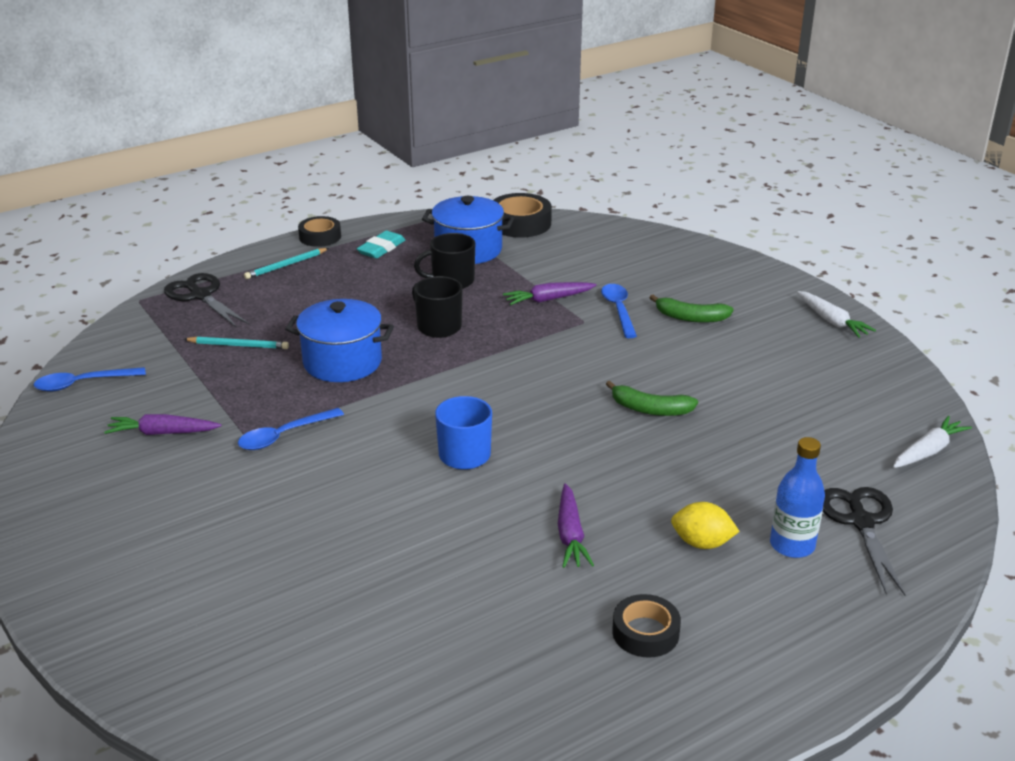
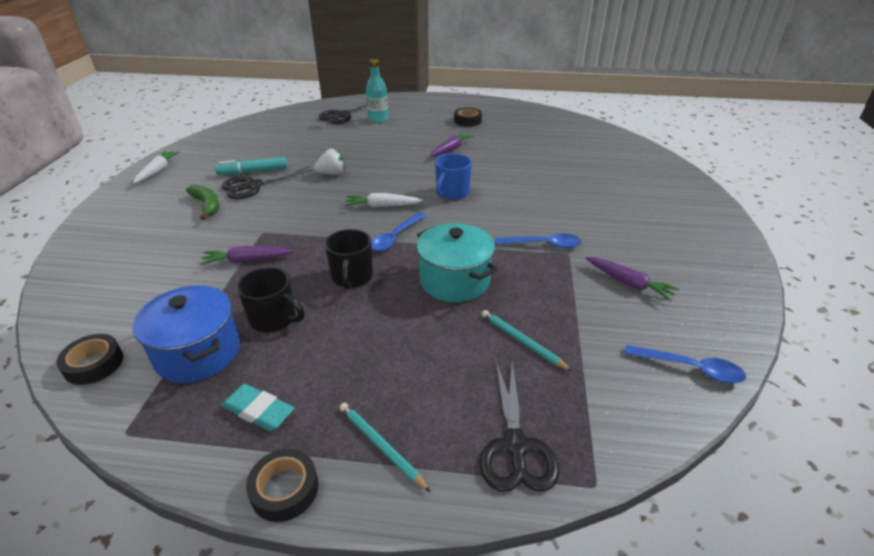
camera: 140 degrees left, 5 degrees up
(286, 265) = (381, 446): turquoise pencil -> turquoise pencil turned 135 degrees counterclockwise
(342, 362) = (454, 280): blue pot -> turquoise pot
(381, 248) = (258, 411): turquoise eraser -> turquoise eraser turned 45 degrees clockwise
(520, 223) = (94, 364): black tape -> black tape, size x0.66
(548, 299) = (247, 260): purple carrot -> purple carrot turned 150 degrees clockwise
(618, 310) = (228, 230): blue spoon -> blue spoon (395, 237)
(650, 409) = (332, 173): green banana -> white strawberry
(698, 354) = (253, 186): none -> black scissors
(702, 543) = (407, 130): yellow lemon -> none
(739, 368) = (253, 172): none -> turquoise marker
(792, 545) = (378, 119): blue bottle -> turquoise bottle
(928, 451) = (269, 120): white carrot -> white carrot (382, 206)

